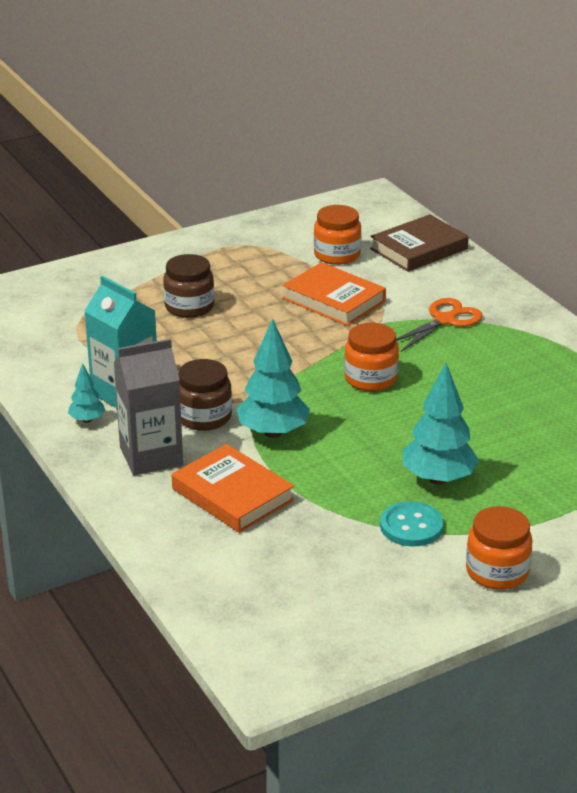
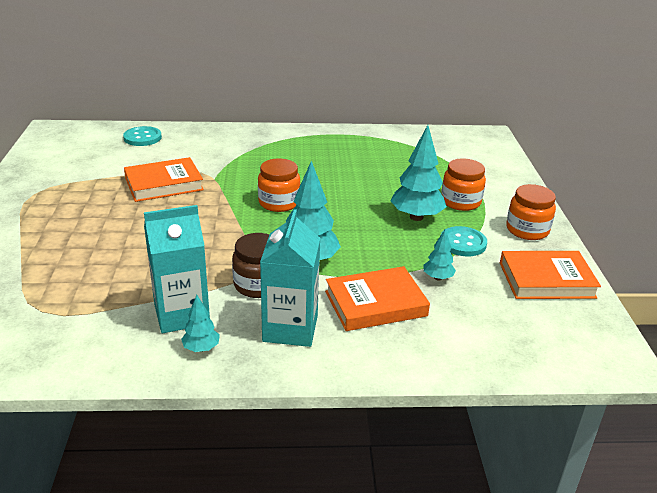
camera: 65 degrees left, 0 degrees up
(151, 456) = (290, 328): grey carton -> turquoise carton
(189, 307) = (90, 243): brown jar -> none
(317, 524) = (438, 278): none -> turquoise tree
(337, 255) = (107, 165): orange jar -> orange jar (460, 202)
(387, 605) = (546, 280): none -> orange book
(419, 249) = (142, 138): brown book -> turquoise button
(444, 320) = (239, 157): orange scissors -> none

